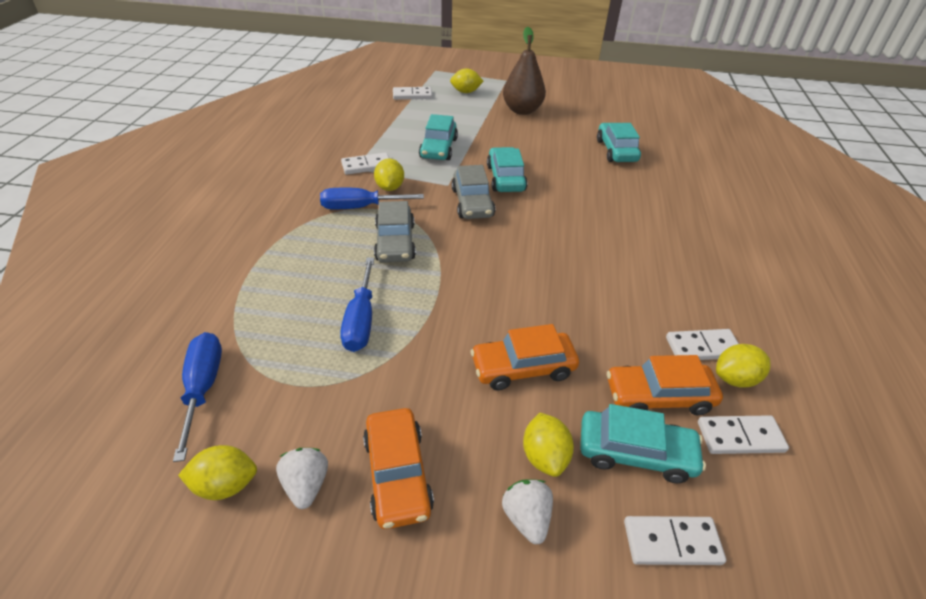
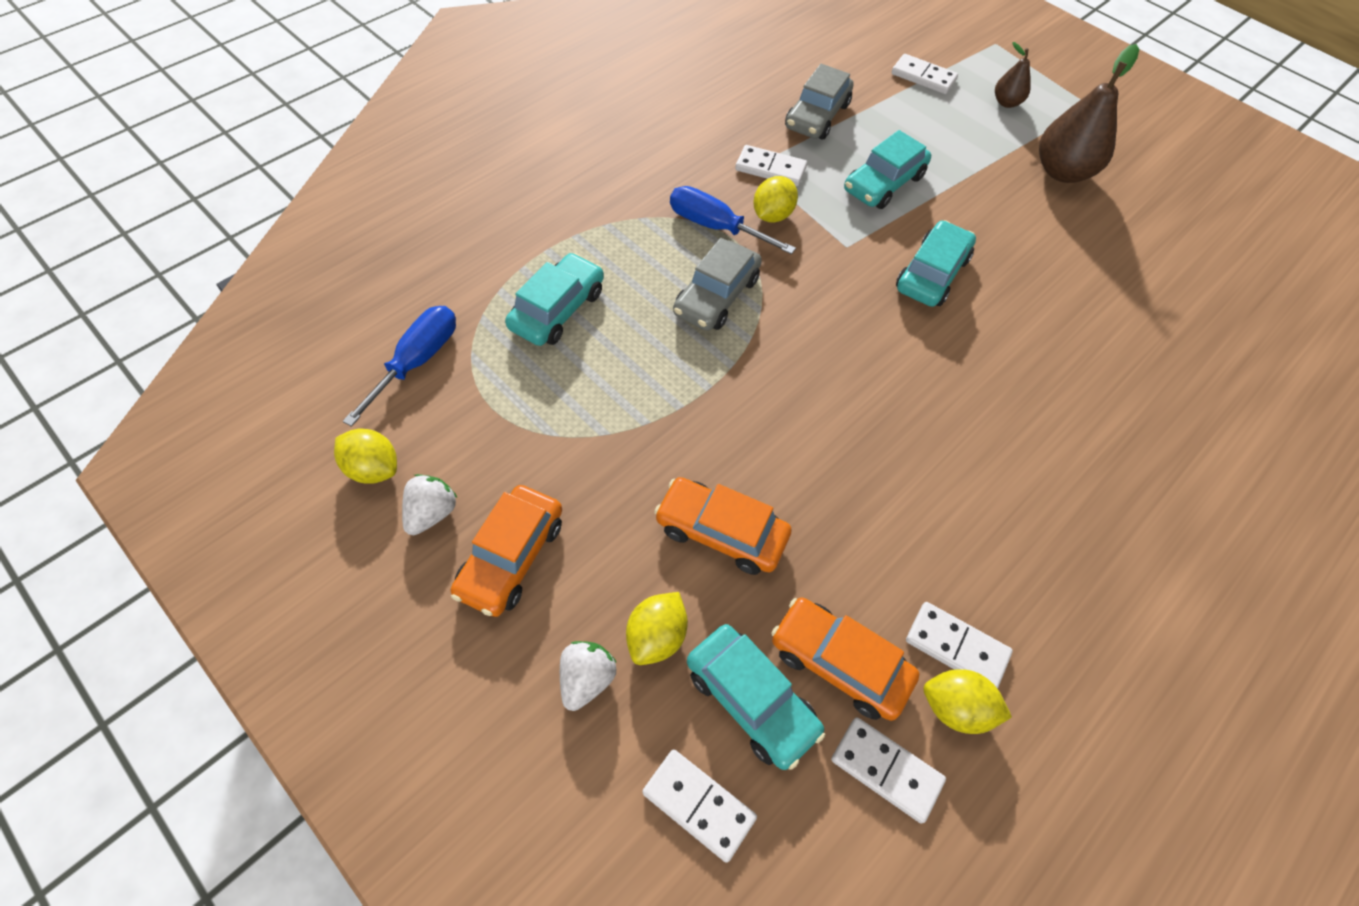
camera: 35 degrees right, 15 degrees up
(361, 320) = (604, 374): blue screwdriver -> none
(466, 92) = (1006, 103): yellow lemon -> brown pear
(472, 203) = (854, 289): grey car -> grey car (817, 116)
(616, 151) = (1142, 308): turquoise car -> turquoise car (557, 309)

